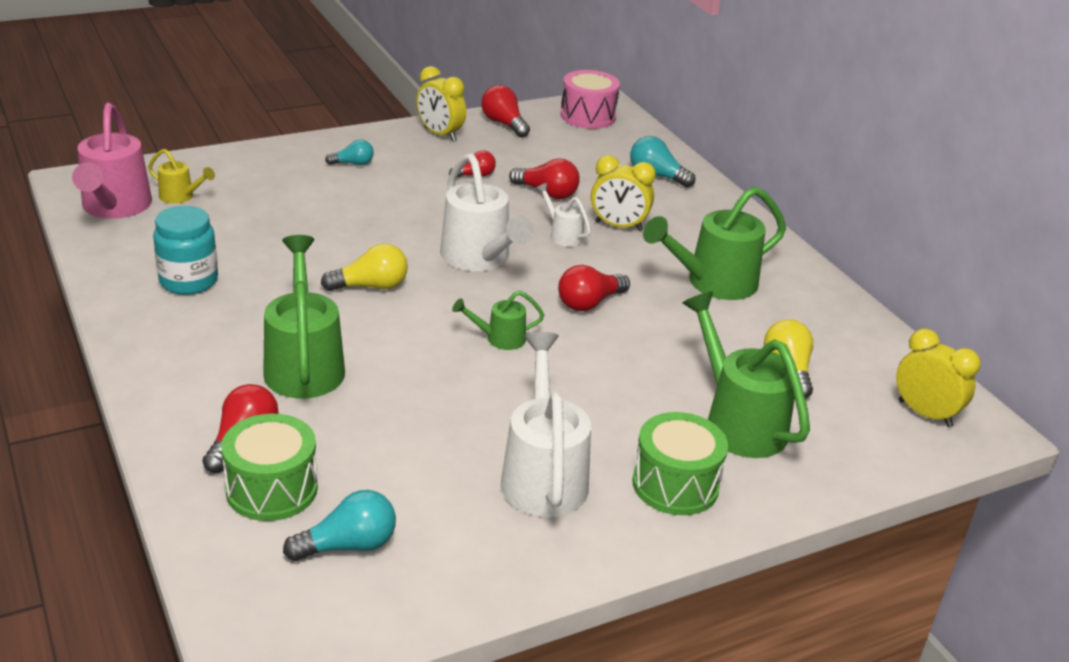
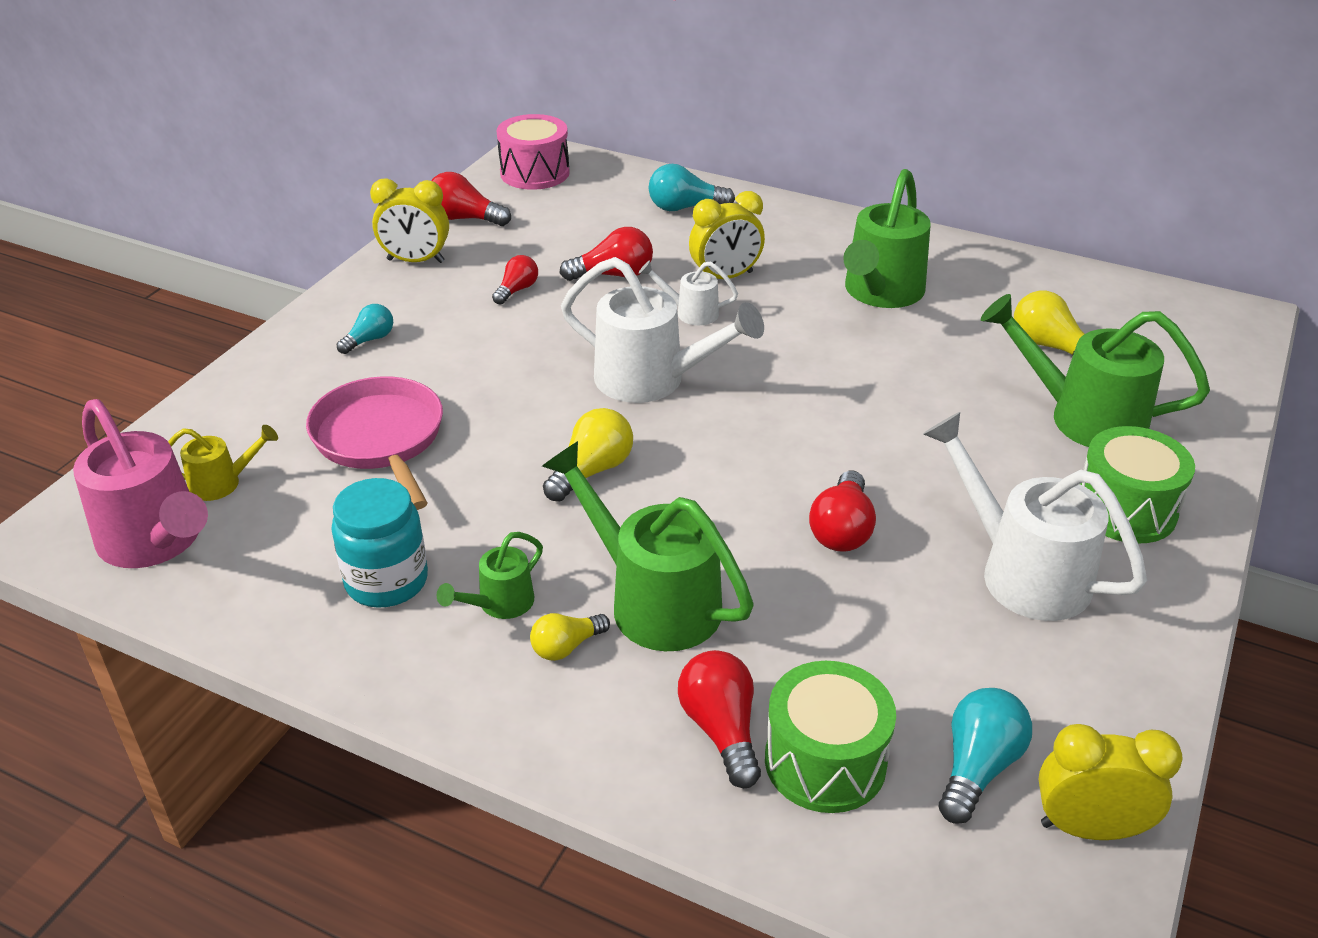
camera: 35 degrees left, 5 degrees up
(227, 359) = (566, 647): none -> yellow light bulb
(285, 215) = (381, 439): none -> pink pan
(500, 339) = (791, 455): green watering can -> green watering can (499, 604)
(589, 303) = (812, 371): red light bulb -> red light bulb (842, 530)
(924, 414) = (1187, 327): yellow clock -> yellow clock (1089, 828)

